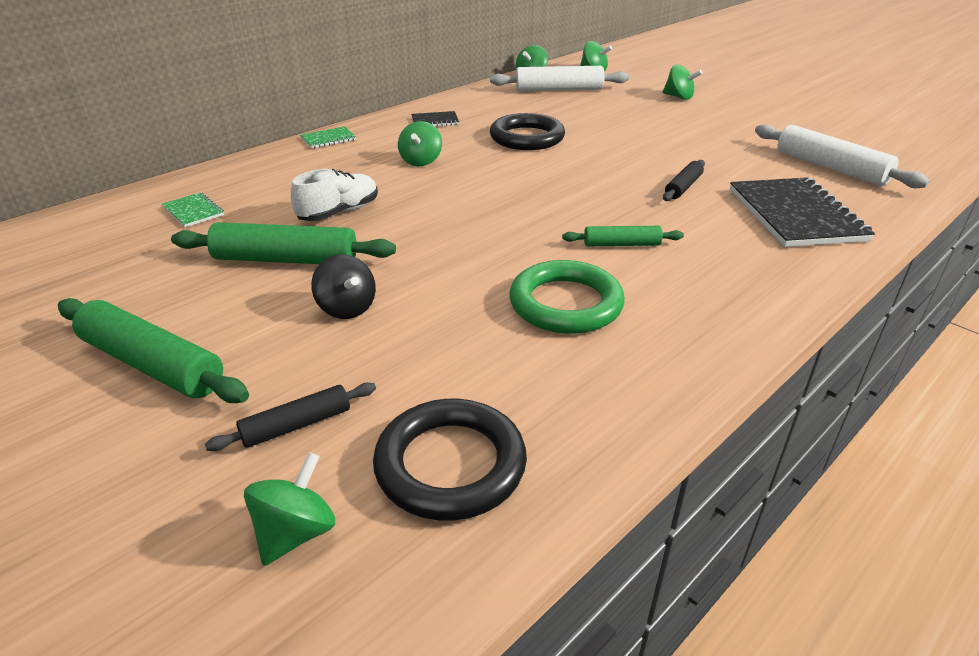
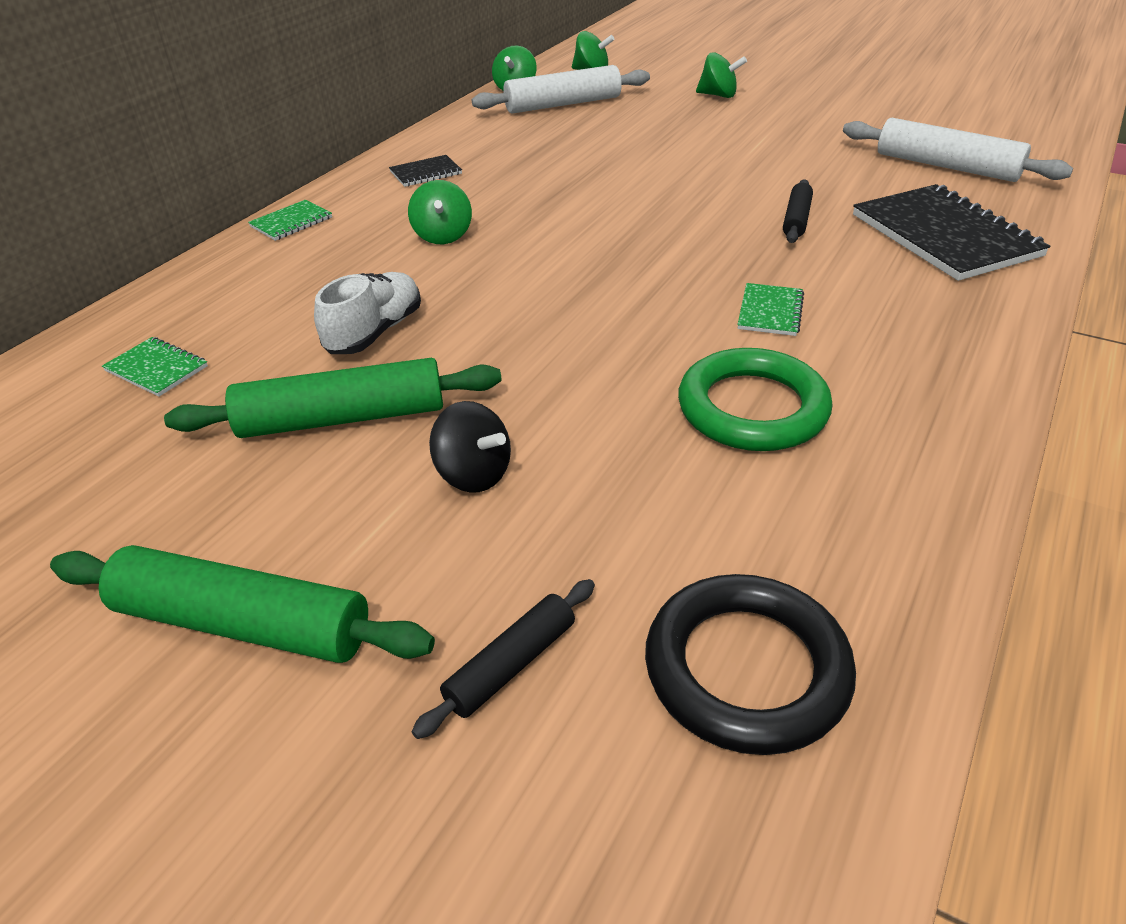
camera: 15 degrees left, 5 degrees up
(296, 533) = (607, 824): green spinning top -> none
(527, 138) = (563, 180): black ring -> none
(621, 244) = (770, 312): green rolling pin -> green notebook

